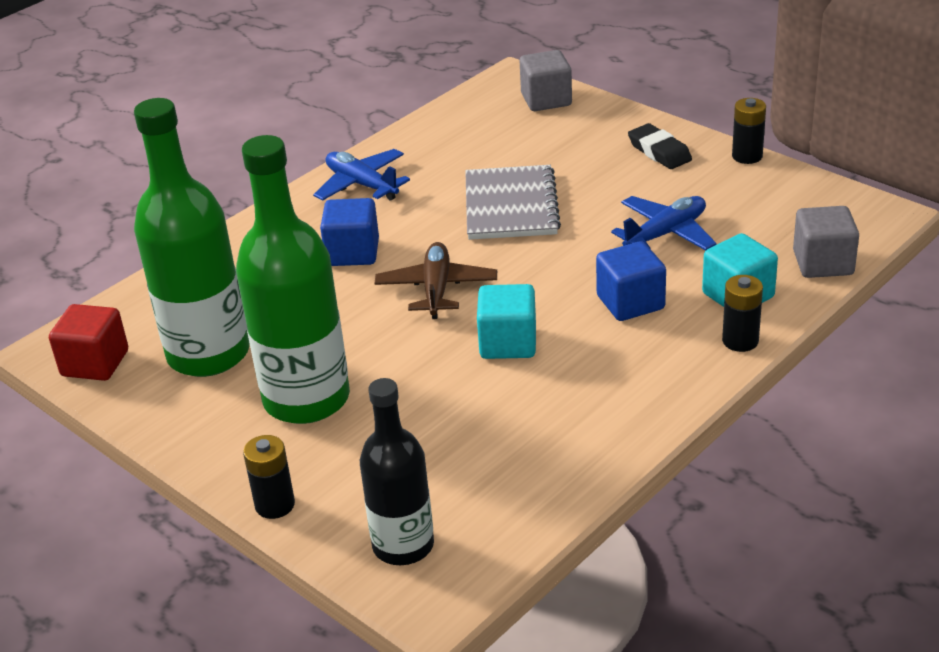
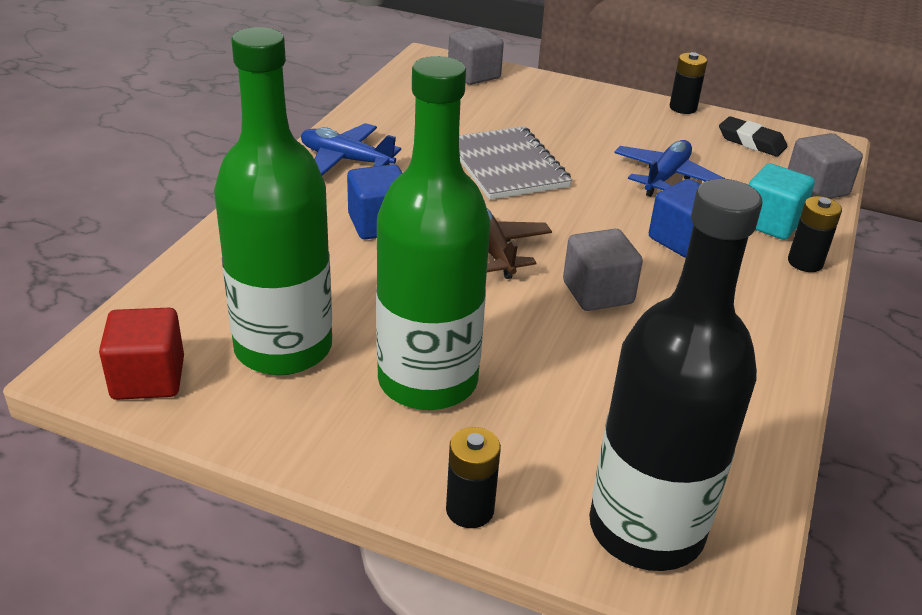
camera: 25 degrees left, 0 degrees up
(403, 545) = (646, 529): black bottle -> black bottle, size x1.59
(508, 343) = (597, 292): turquoise cube -> grey cube
(659, 151) = (606, 110): black eraser -> black eraser (751, 142)

